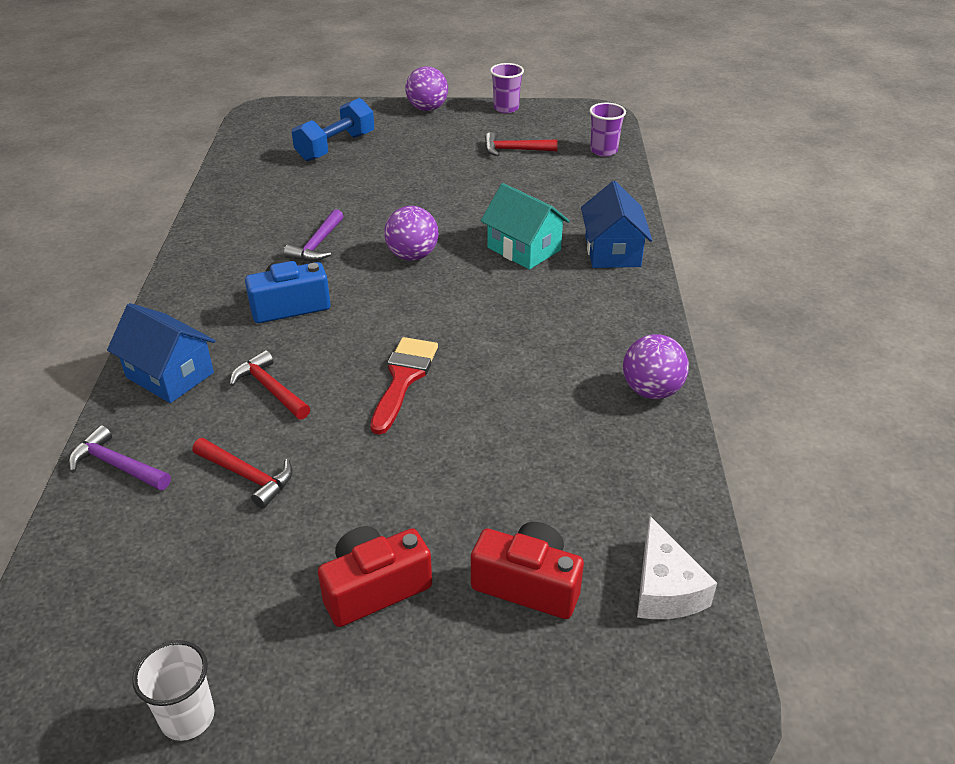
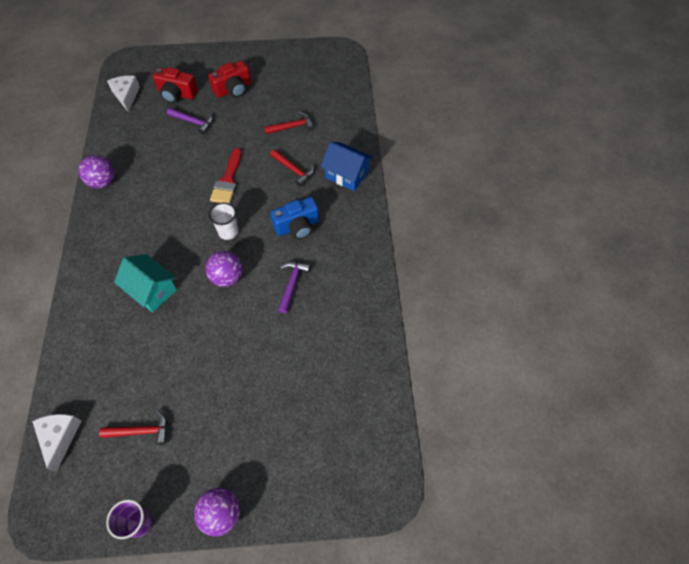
camera: 175 degrees right, 20 degrees up
(117, 465) = (349, 127): purple hammer -> purple hammer (193, 122)
(187, 717) = (287, 52): white cup -> white cup (228, 232)
(247, 476) = (292, 127): red hammer -> red hammer turned 135 degrees clockwise
(335, 147) = (302, 423): blue dumbbell -> none
(603, 150) = (60, 437): purple cup -> white cheese
(612, 251) = (92, 292): blue house -> none

